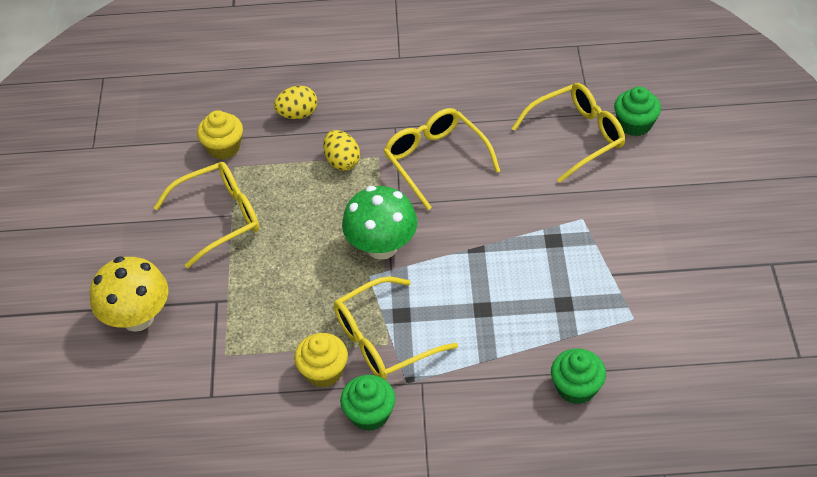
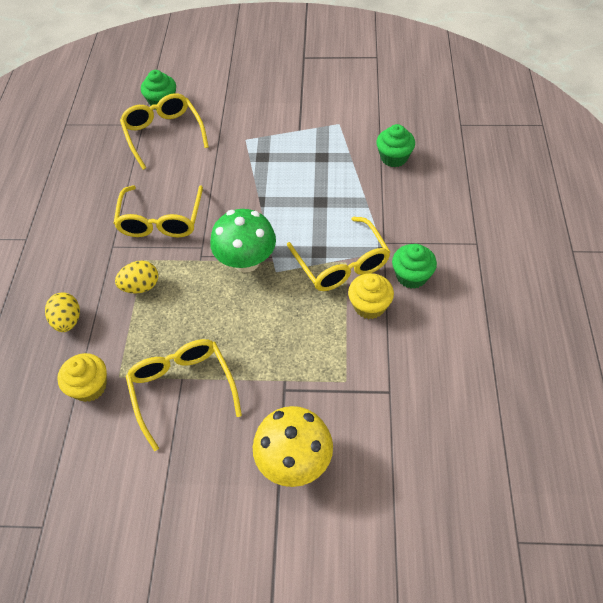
camera: 85 degrees left, 5 degrees up
(435, 160) = (161, 220): yellow glasses -> yellow glasses turned 60 degrees counterclockwise

